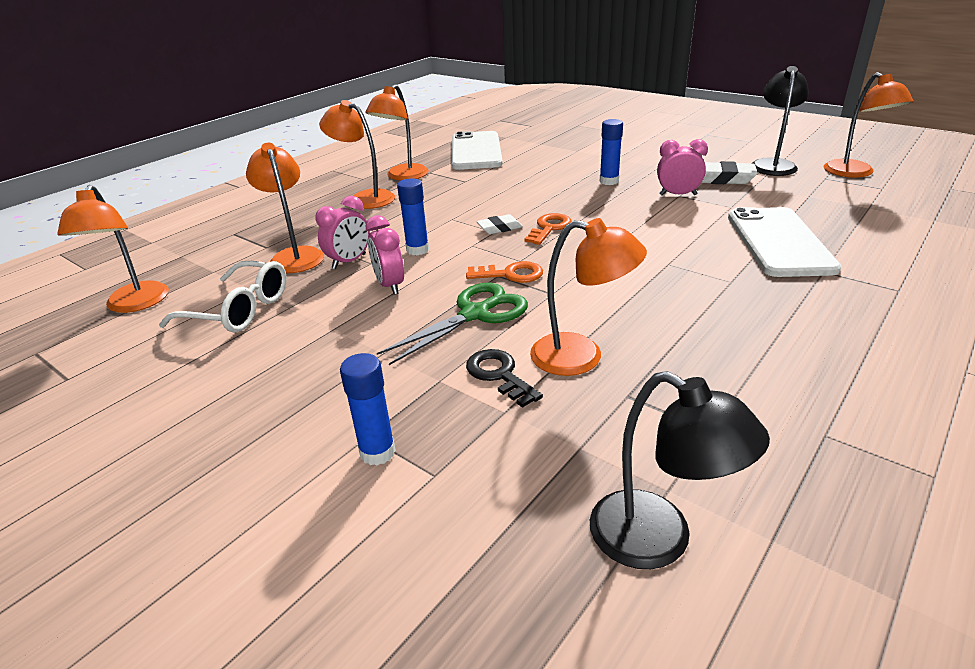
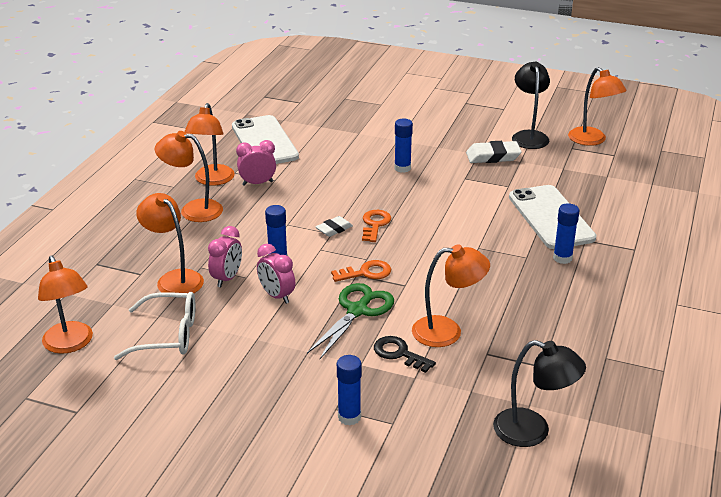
camera: 20 degrees left, 0 degrees up
(678, 195) = (464, 178): pink clock -> pink clock (257, 183)
(784, 288) = (562, 258): none -> blue glue stick

